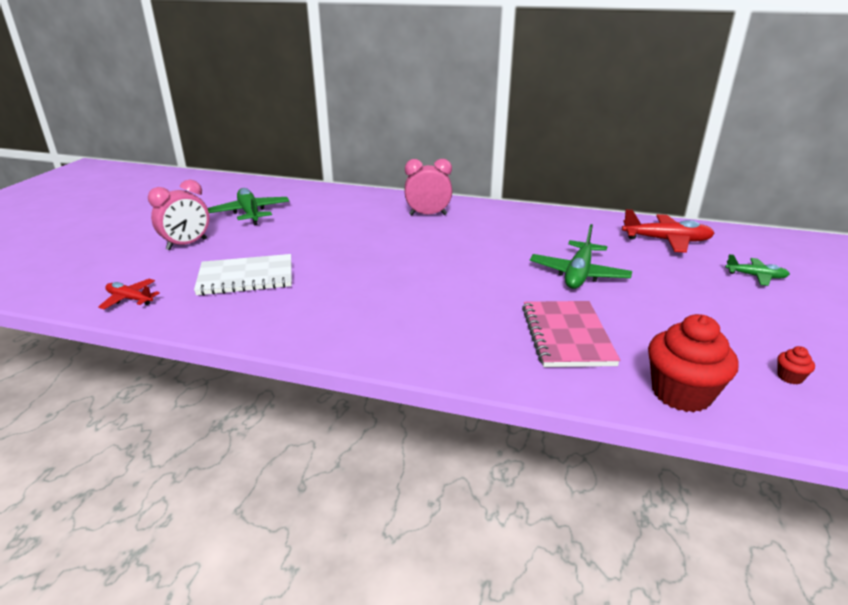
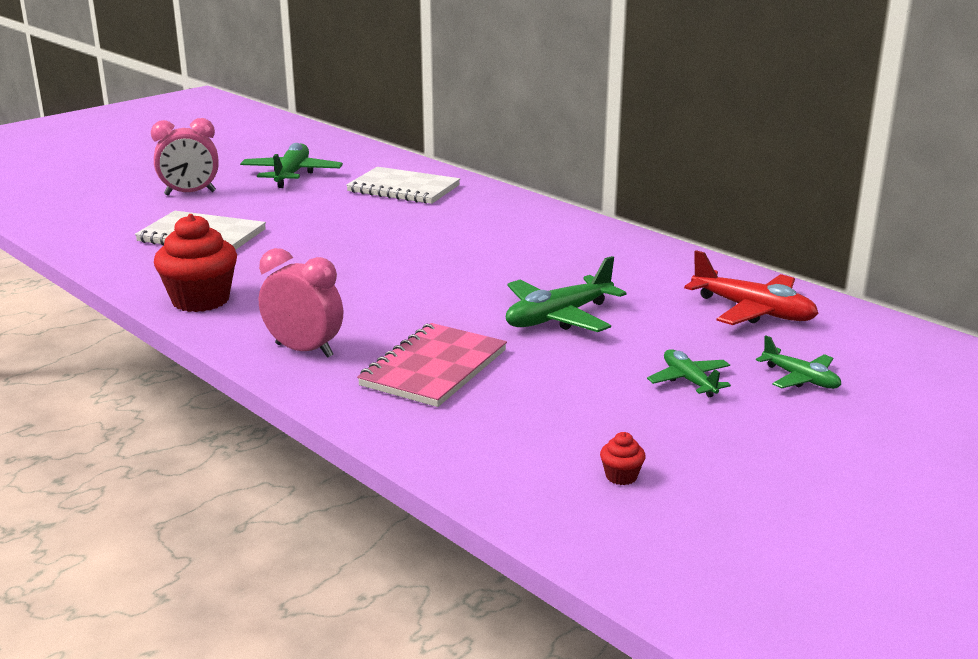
camera: 30 degrees right, 5 degrees down
(130, 299) = (81, 231): red plane -> none
(346, 207) = (403, 189): none -> white notebook
(428, 215) = (485, 215): pink clock -> pink clock (304, 350)
(681, 393) = (463, 449): red cupcake -> red cupcake (200, 300)
(711, 296) = (689, 381): none -> green plane

